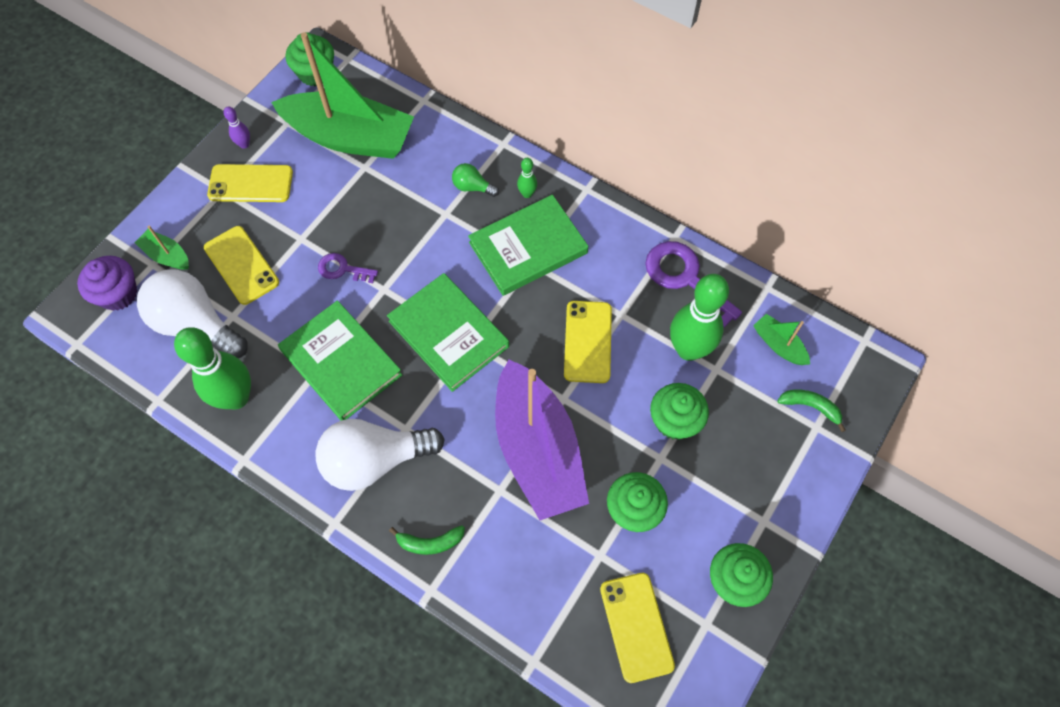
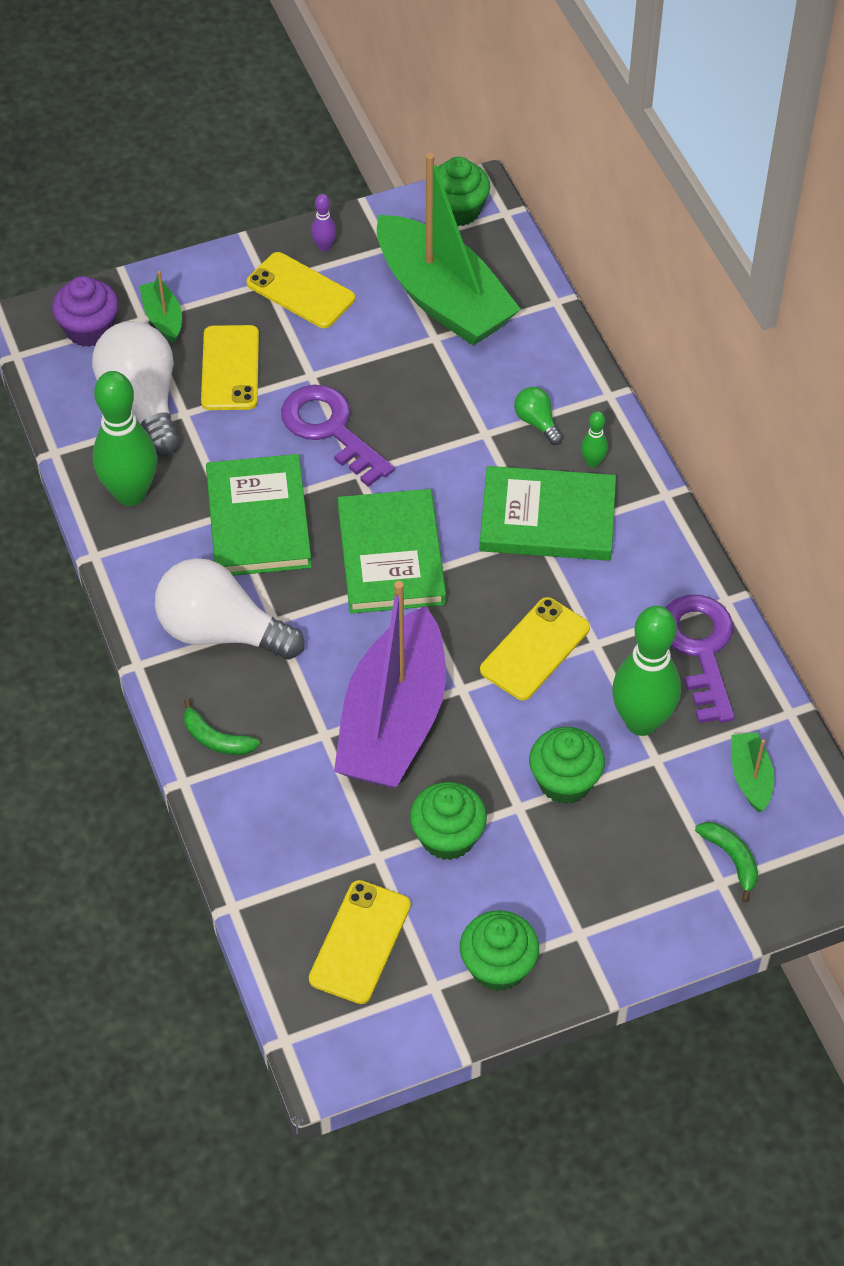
camera: 35 degrees right, 10 degrees down
(342, 269) = (330, 429): purple key -> purple key, size x1.82

